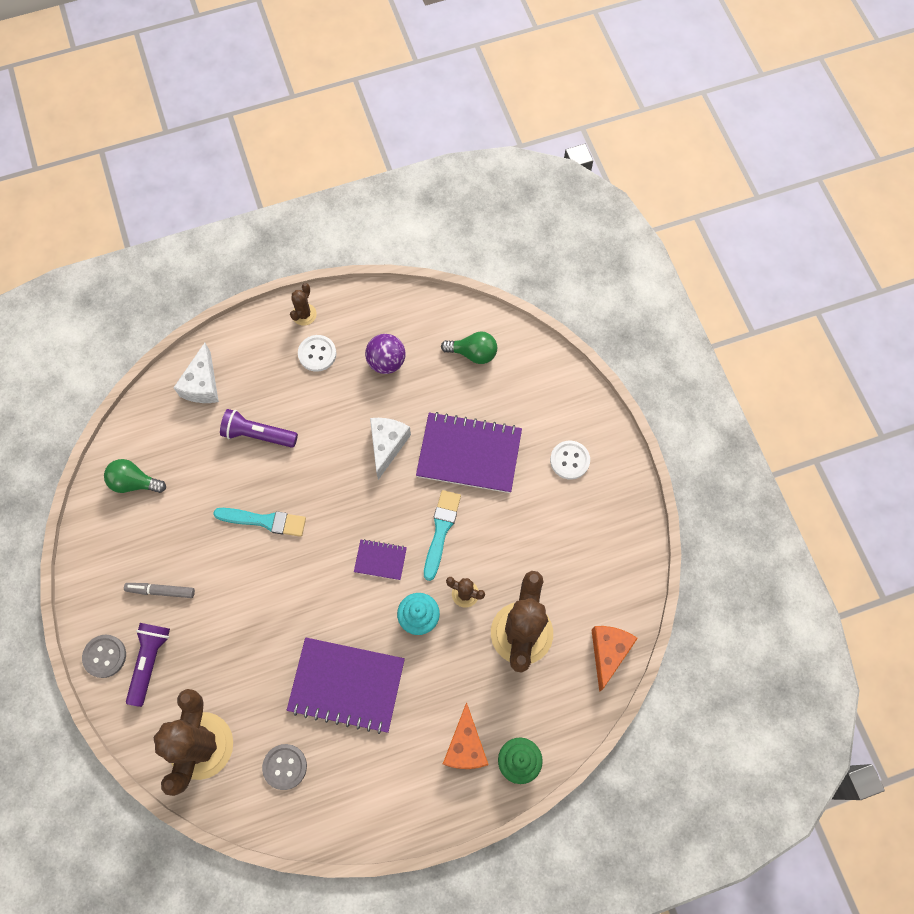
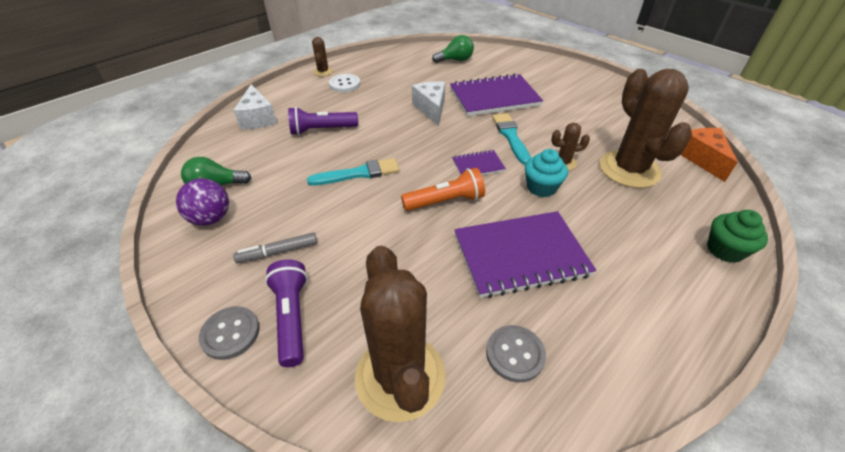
camera: 25 degrees left, 25 degrees down
(322, 595) = (445, 201): none -> orange flashlight
(386, 362) = (399, 76): purple ball -> purple ball (211, 218)
(465, 746) = (670, 257): orange cheese -> none
(569, 460) = (563, 83): white button -> none

